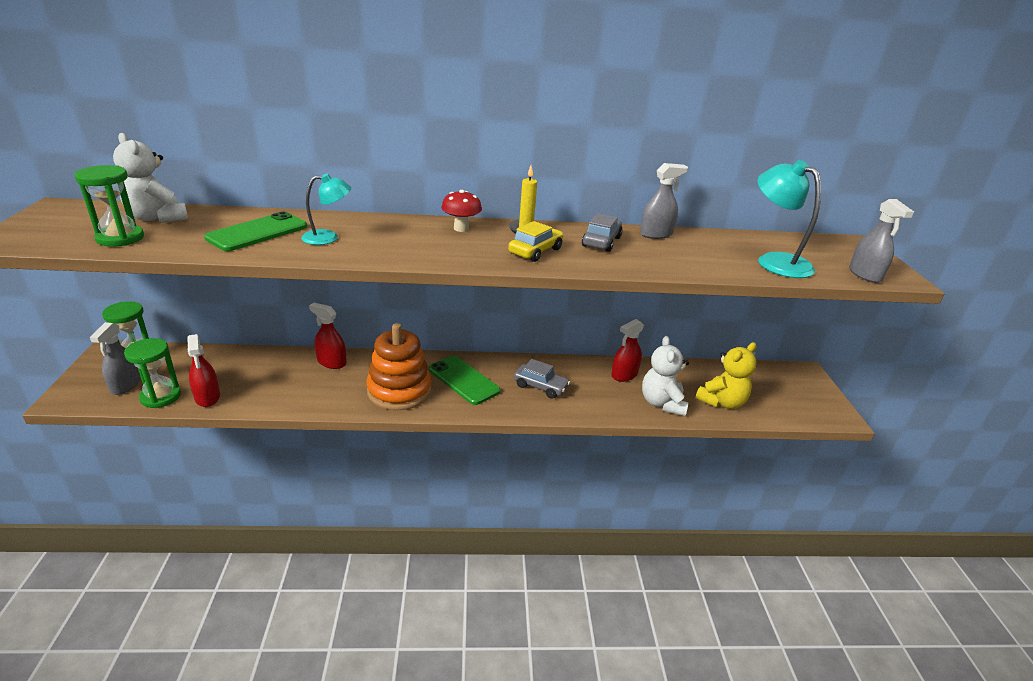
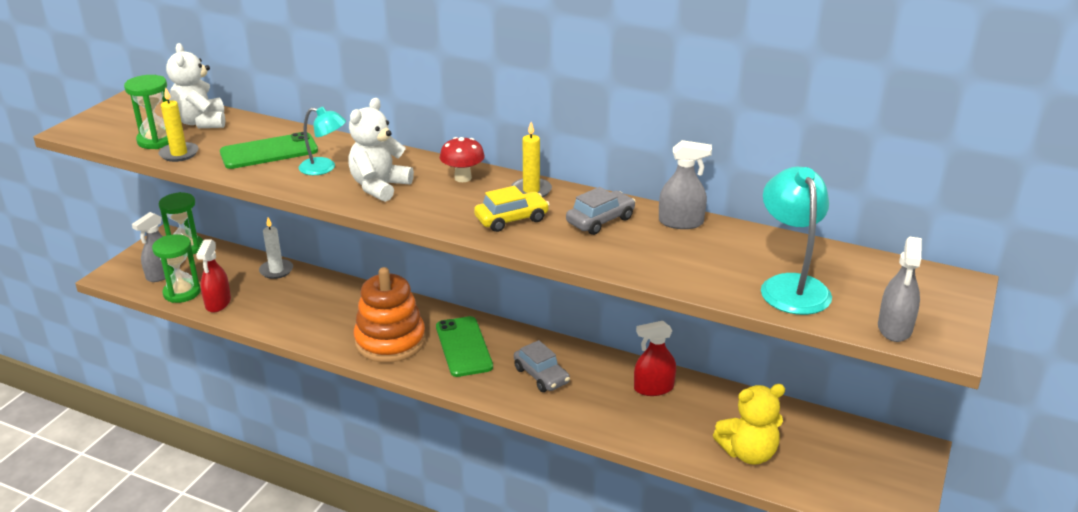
camera: 30 degrees right, 0 degrees up
(158, 246) = (179, 154): none -> yellow candle
(248, 357) = (276, 270): none -> white candle
(331, 362) = (348, 294): red spray bottle -> none
(662, 403) = (668, 433): white teddy bear -> white teddy bear (379, 187)

